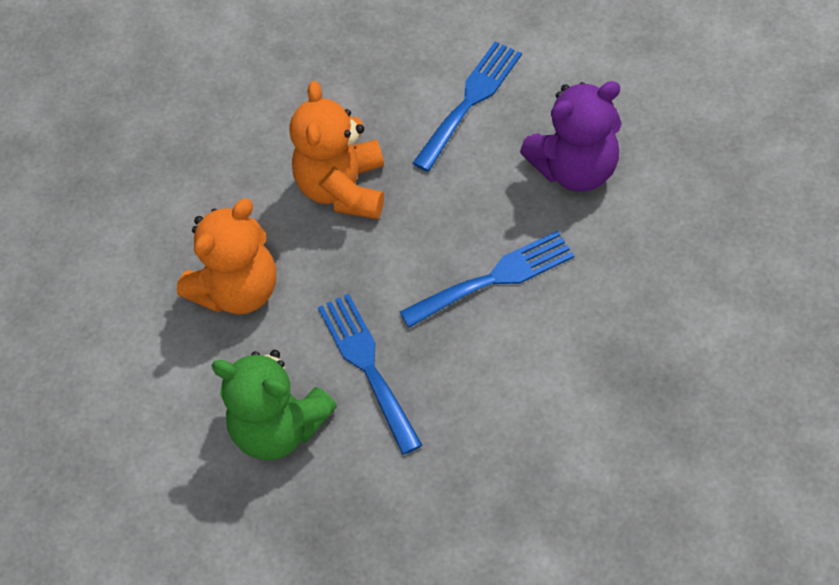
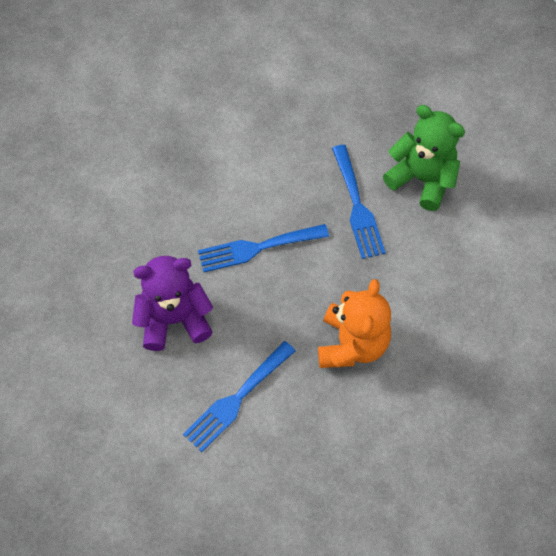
camera: 175 degrees left, 5 degrees up
(238, 290) = (441, 280): orange teddy bear -> none

